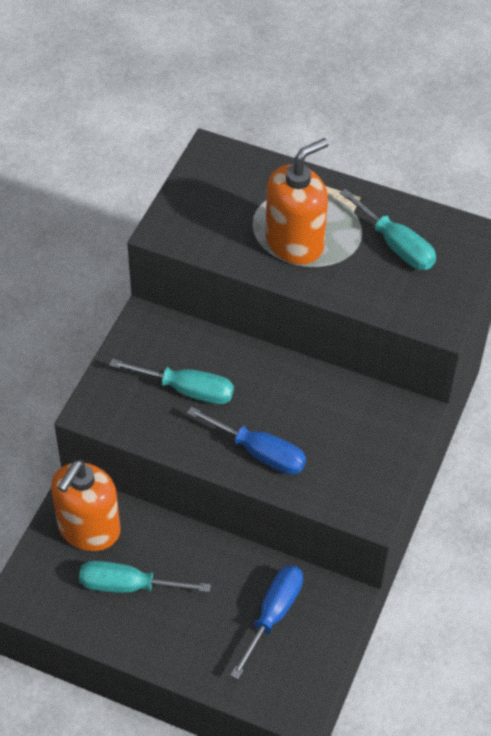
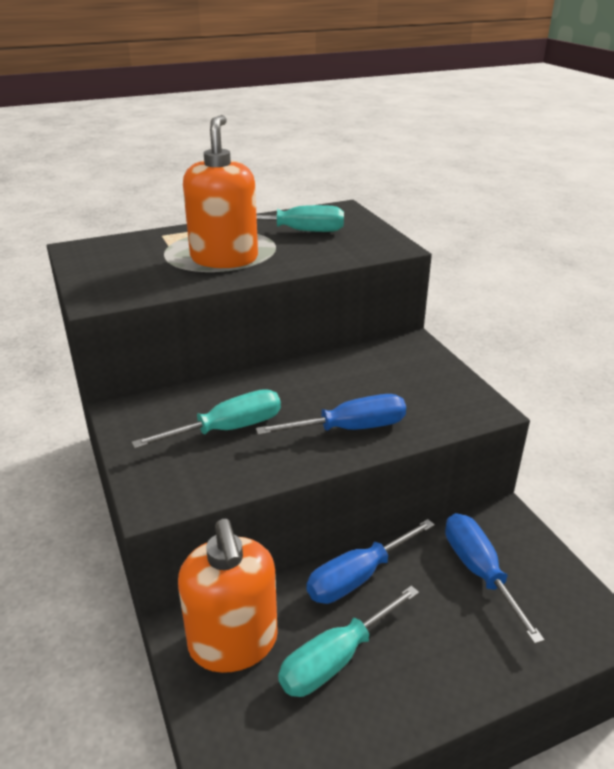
camera: 45 degrees left, 20 degrees down
(198, 552) = (358, 577): none -> blue screwdriver

